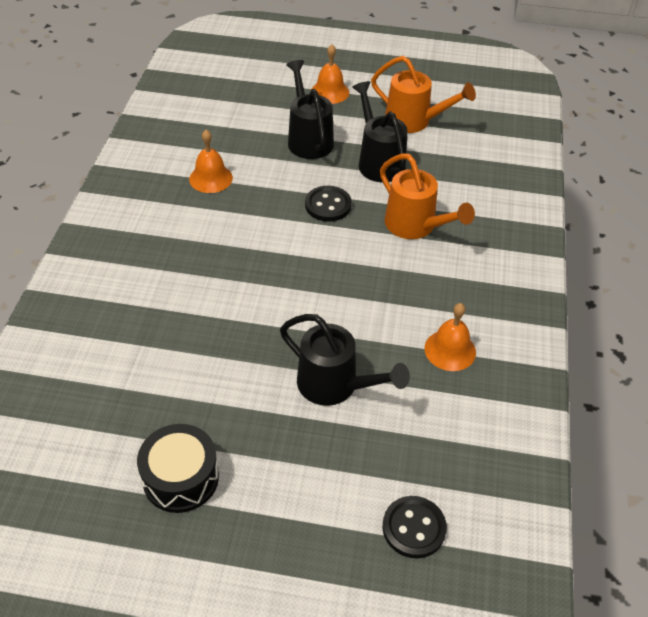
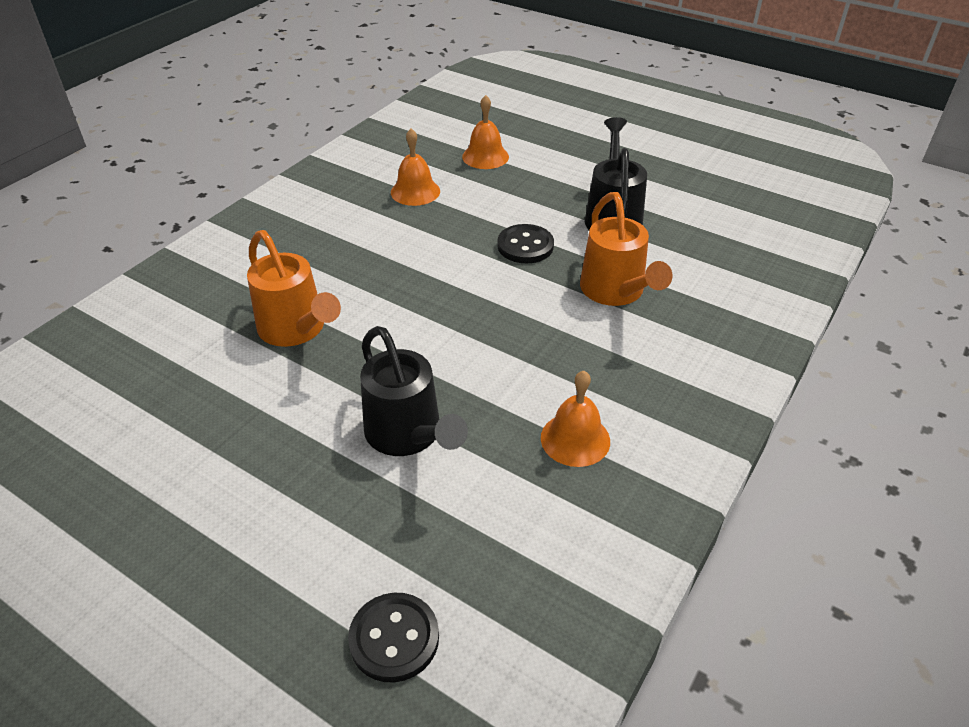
camera: 25 degrees right, 5 degrees down
(181, 478) = (171, 477): black drum -> none
(308, 139) = (545, 178): black watering can -> none
(330, 92) = (599, 139): orange bell -> orange bell (485, 156)
(414, 121) = (680, 186): orange watering can -> orange watering can (296, 330)

